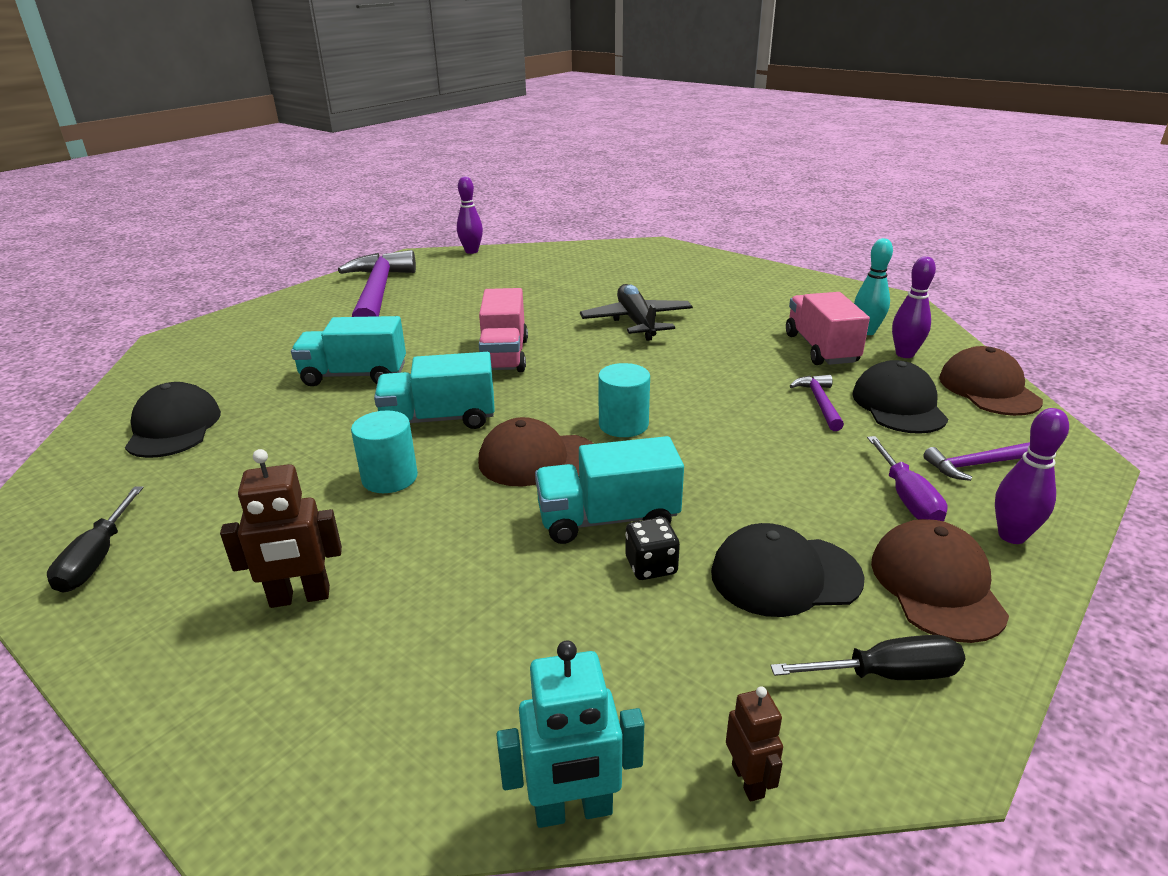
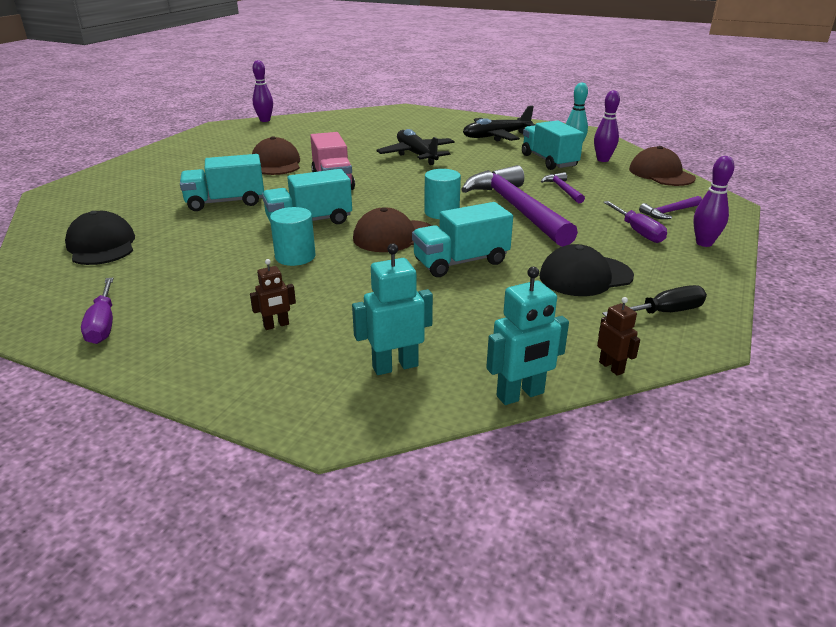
camera: 15 degrees left, 0 degrees up
(97, 558) = (103, 324): black screwdriver -> purple screwdriver
(300, 597) = (276, 325): brown robot -> brown robot, size x0.60
(378, 293) = (208, 151): purple hammer -> purple hammer (516, 209)
(416, 708) = (395, 366): none -> turquoise robot
(651, 566) = (502, 281): black dice -> none
(762, 300) = (496, 136): none -> black plane
(821, 348) = (549, 161): pink truck -> turquoise truck
(898, 405) = (611, 186): black cap -> none
(936, 585) = (673, 270): brown cap -> brown cap (276, 163)

